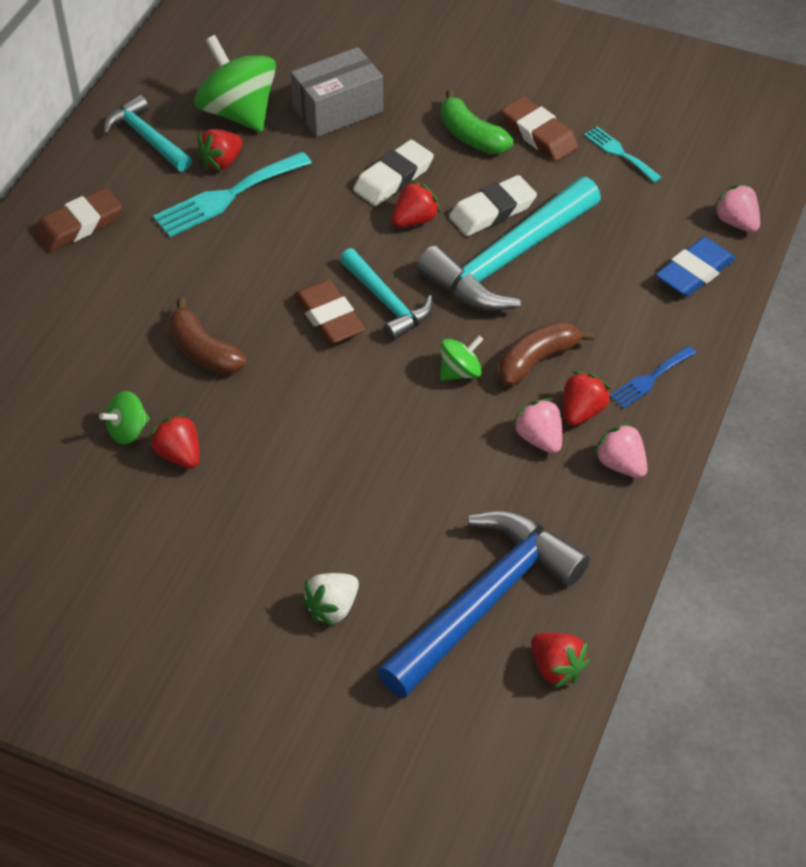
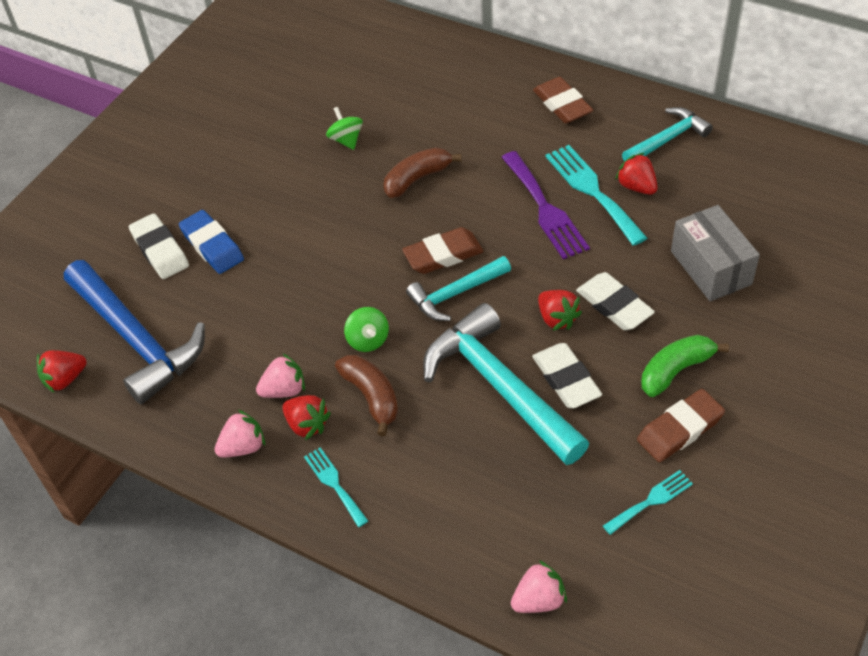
camera: 100 degrees right, 0 degrees up
(179, 454) = (318, 167): red strawberry -> none
(238, 112) = (704, 197): green spinning top -> none
(255, 234) = (545, 209): none -> purple fork
(332, 608) = (160, 250): white strawberry -> white eraser
(650, 379) = (334, 484): blue fork -> turquoise fork
(694, 272) = (468, 545): blue eraser -> blue eraser (212, 246)

